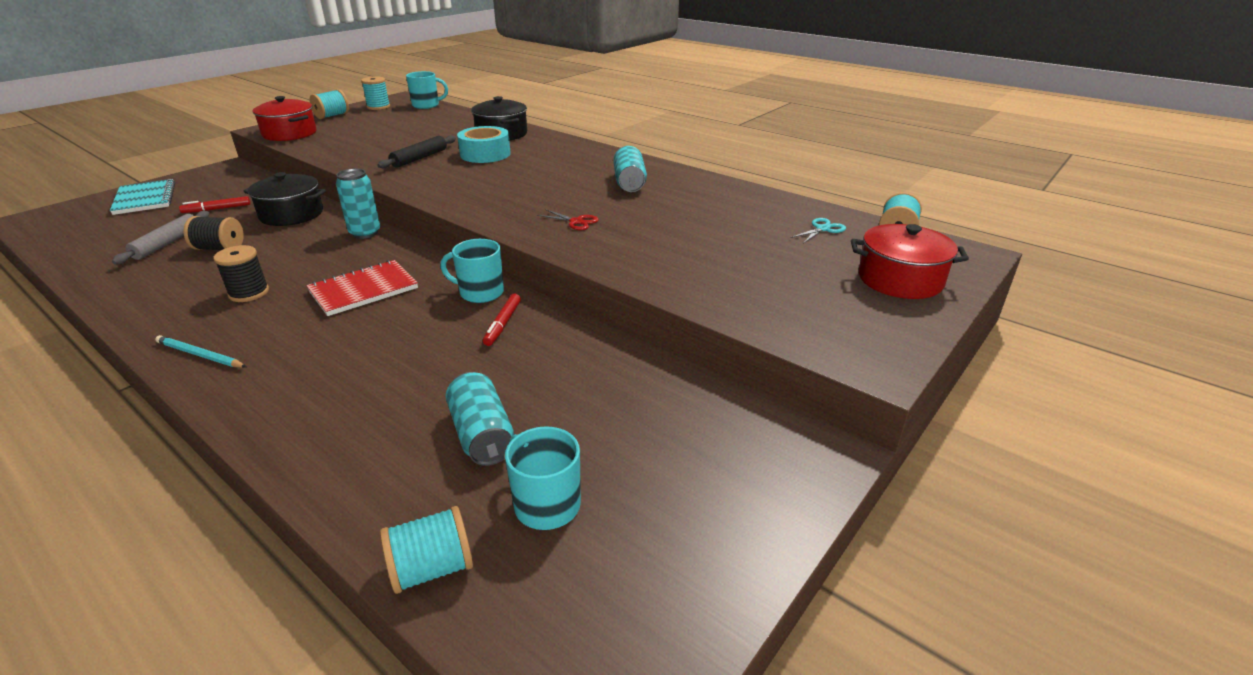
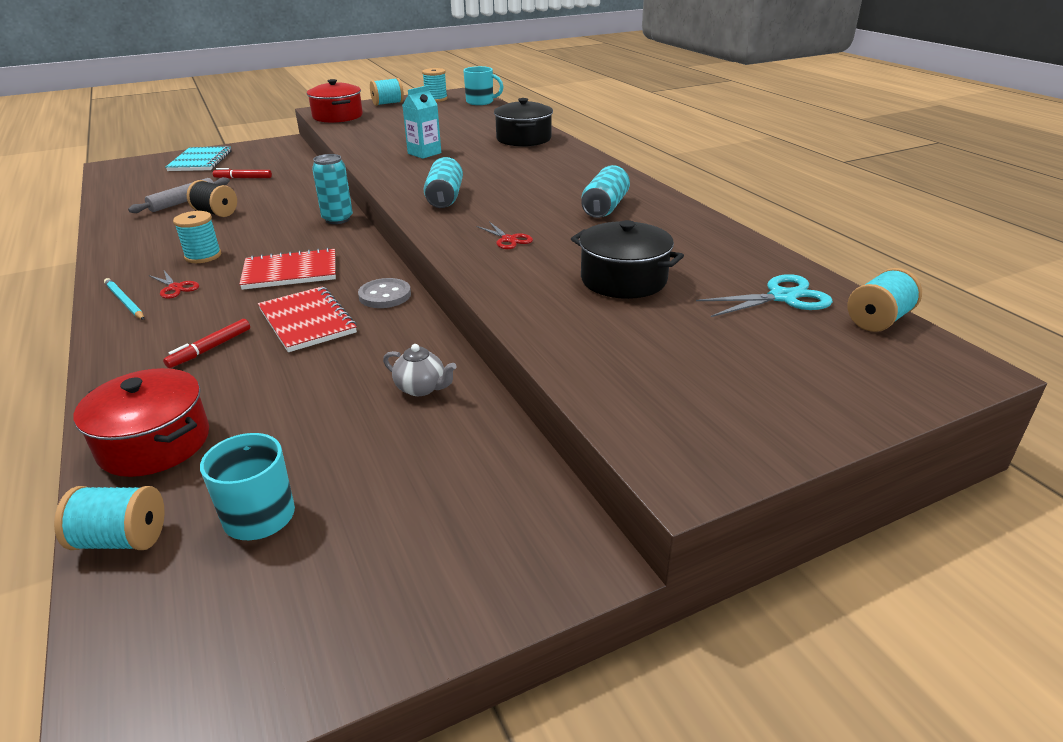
camera: 25 degrees right, 0 degrees up
(248, 329) = (175, 288): none -> red scissors
(249, 293) = (203, 256): black spool -> turquoise spool
(291, 214) = (294, 192): black pot -> black pot (623, 280)
(420, 158) = (424, 153): black rolling pin -> turquoise carton
(426, 330) = (307, 321): none -> red notebook
(480, 293) = (385, 295): turquoise mug -> grey button
(482, 434) = (266, 431): turquoise can -> turquoise can (444, 198)
(485, 154) = (488, 157): turquoise tape -> none
(502, 324) = (377, 330): red marker -> red marker (210, 348)
(588, 362) = (421, 388): none -> grey teapot
(822, 229) = (782, 297): turquoise scissors -> turquoise scissors, size x1.59
(900, 280) = (823, 378): red pot -> red pot (154, 443)

